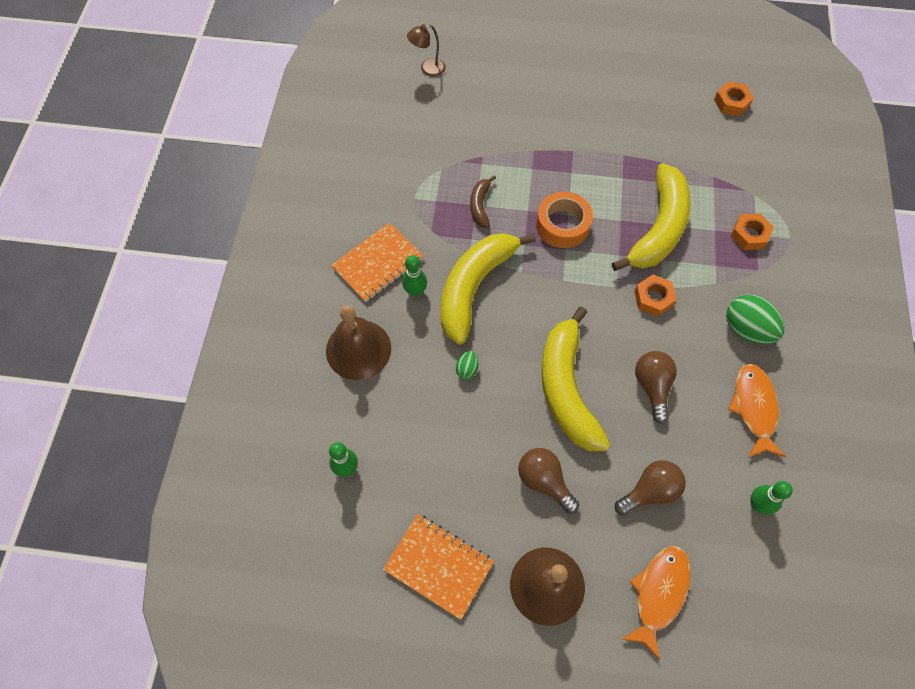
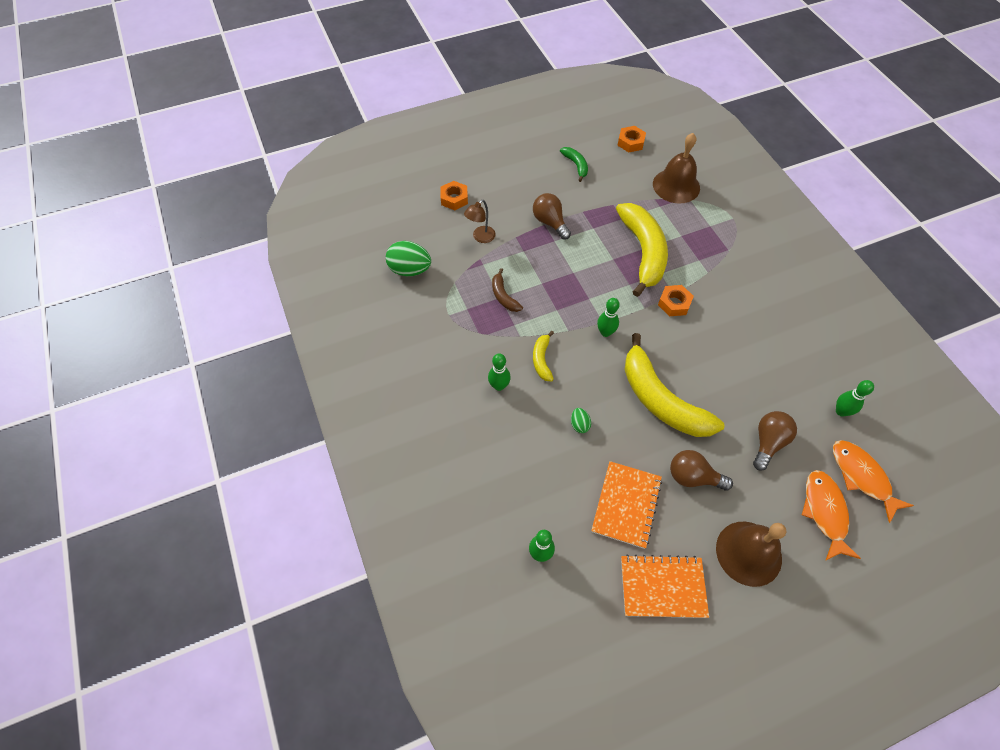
camera: 30 degrees left, 5 degrees down
(358, 349) = (485, 454): brown bell -> brown bell (676, 186)
(378, 263) = (454, 379): orange notebook -> orange notebook (626, 505)
(427, 69) = (391, 211): brown lamp -> brown lamp (480, 237)
(474, 287) = (542, 360): yellow banana -> yellow banana, size x0.46
(558, 292) = (605, 332): none -> green bowling pin
(562, 225) = (574, 282): orange tape -> none
(651, 102) = (576, 165): none -> green banana
(652, 386) = (717, 367): brown light bulb -> brown light bulb (550, 222)
(746, 329) = (750, 294): green egg -> green egg (410, 270)
(749, 235) = (706, 228): orange nut -> orange nut (454, 199)
(754, 408) = (792, 346): orange fish -> orange fish (862, 477)

